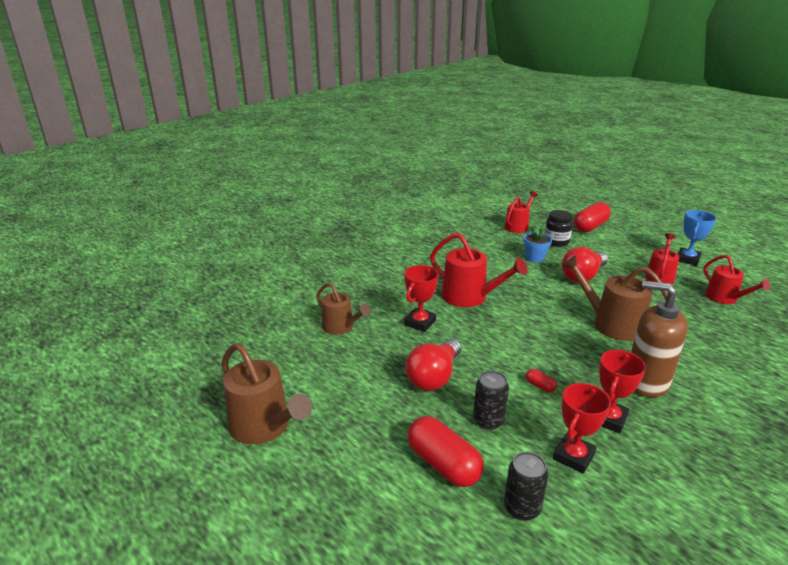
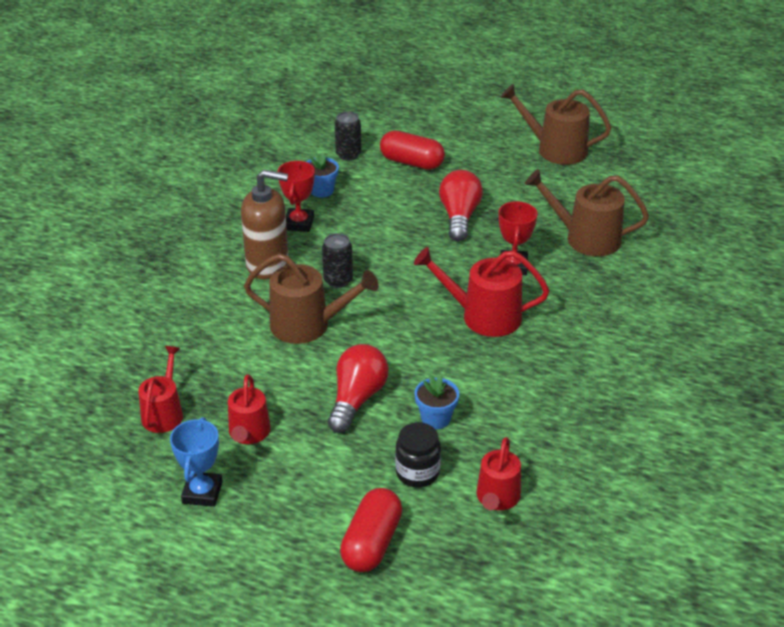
camera: 155 degrees right, 10 degrees up
(340, 327) = (586, 238): brown watering can -> brown watering can, size x1.53
(488, 420) = (394, 196): black can -> black can (338, 280)
(540, 386) = (363, 234): red capsule -> none
(573, 456) = (321, 190): red trophy -> blue flower pot
(724, 298) = (164, 413): red watering can -> red watering can turned 60 degrees clockwise

